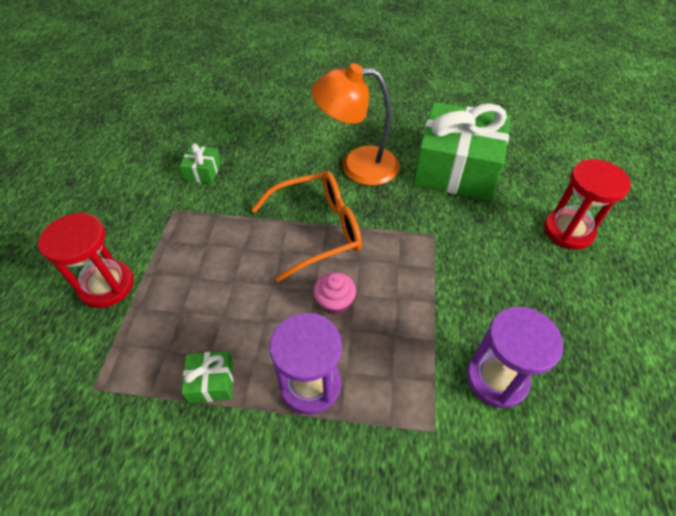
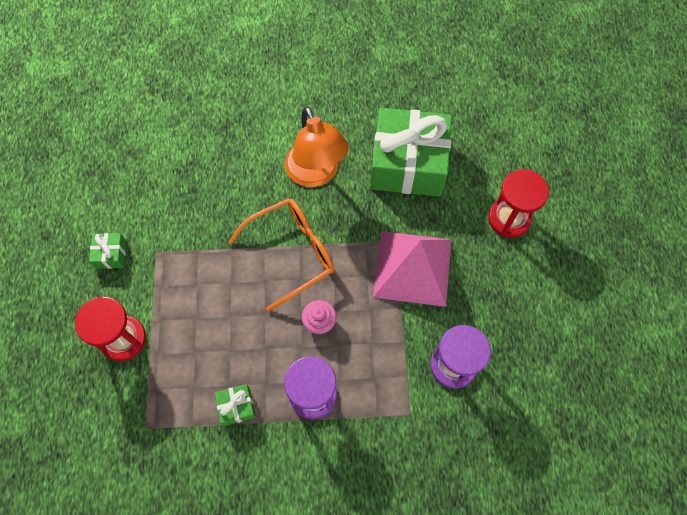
camera: 10 degrees left, 15 degrees up
(203, 171) = (171, 204): green gift -> green gift (111, 254)
(357, 165) = (316, 174): orange lamp -> orange lamp turned 105 degrees counterclockwise
(452, 263) = (412, 267): none -> pink pyramid

